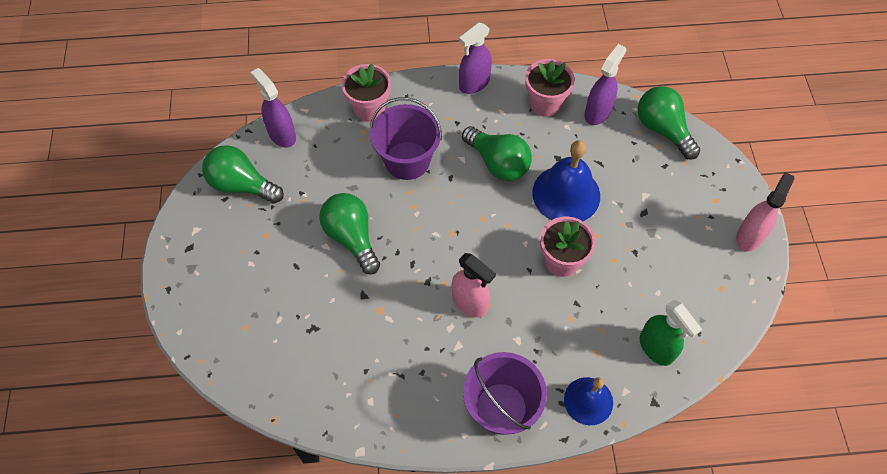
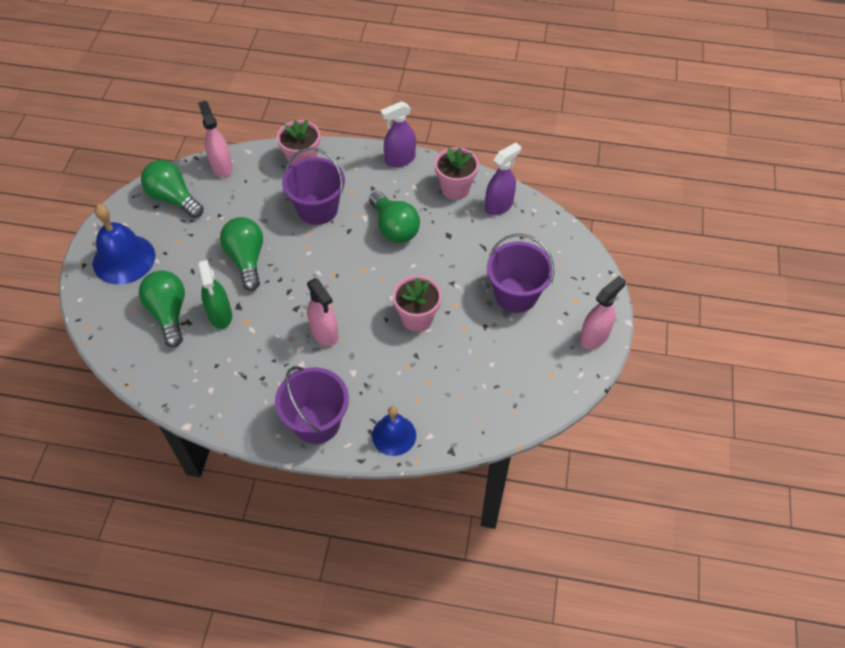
camera: 15 degrees right, 5 degrees down
(282, 135) = (221, 166): purple spray bottle -> pink spray bottle
(566, 194) = (443, 266): blue bell -> blue bell (124, 259)
(653, 208) = (516, 294): none -> purple bucket
(656, 348) = (471, 408): green spray bottle -> green spray bottle (220, 315)
(662, 129) = (551, 232): green light bulb -> green light bulb (169, 313)

